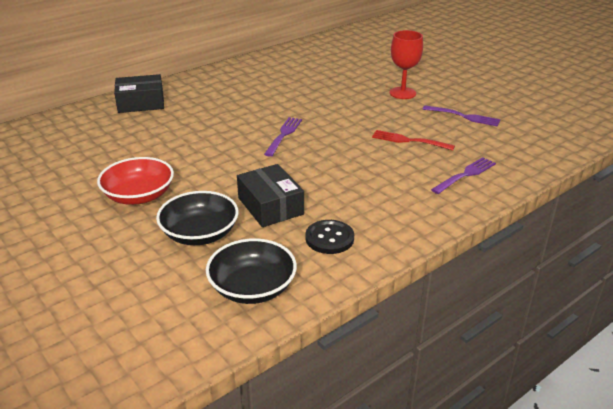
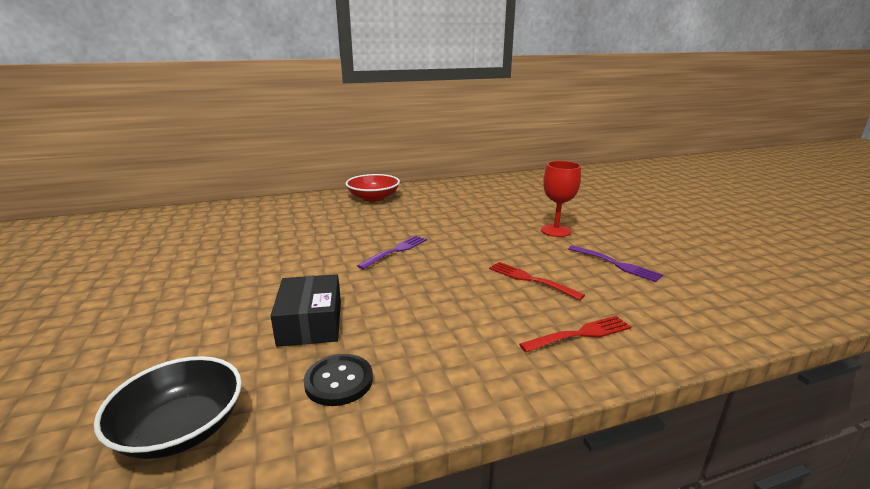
camera: 20 degrees right, 10 degrees down
(139, 195) = (197, 284): red bowl -> red bowl (373, 198)
(141, 103) = (295, 205): black box -> none
(200, 234) = (205, 338): black bowl -> none
(465, 175) = (579, 334): purple fork -> red fork

